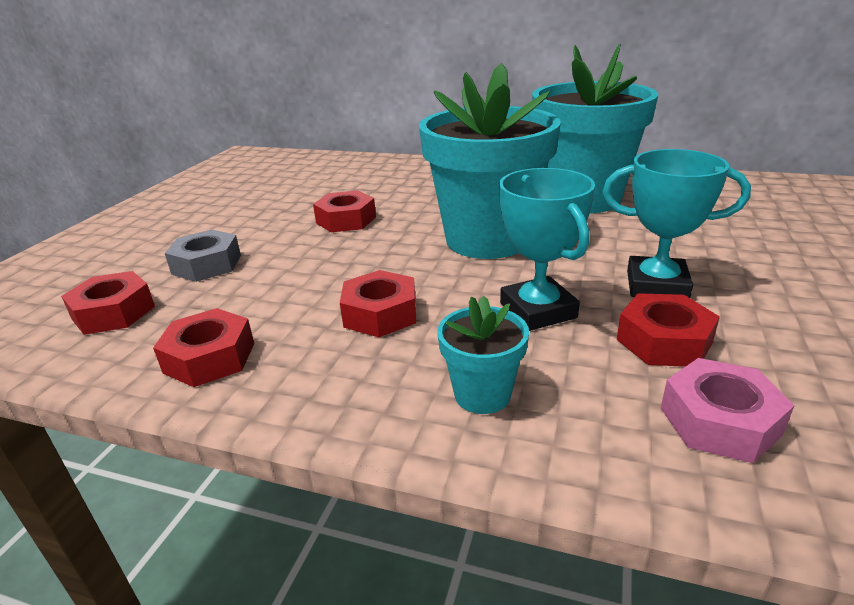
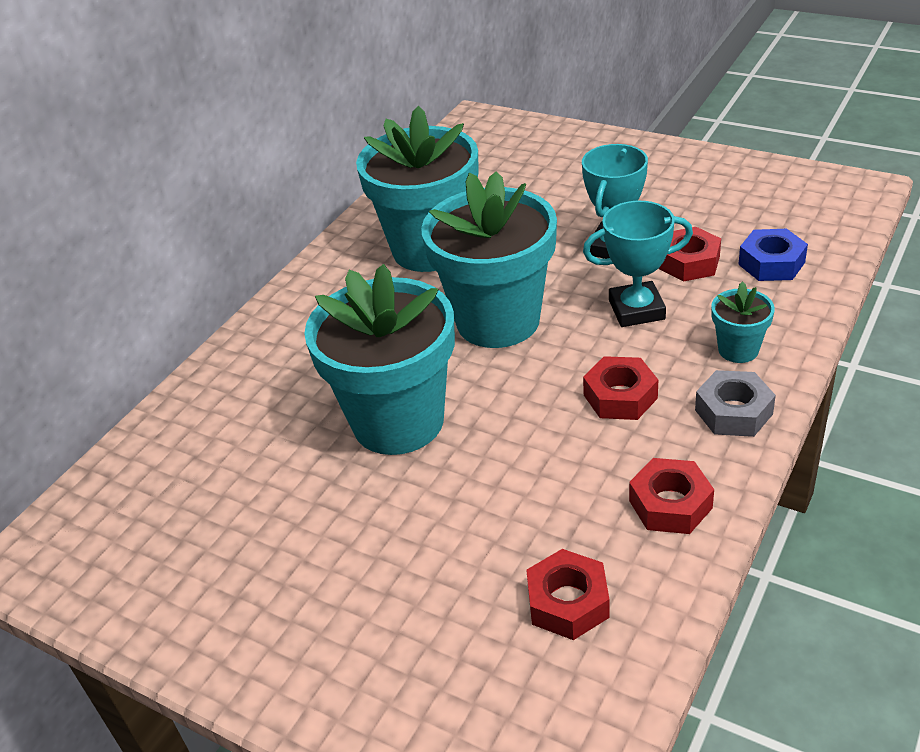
camera: 75 degrees left, 10 degrees up
(207, 265) = (474, 537): grey nut -> grey nut (733, 412)
(346, 220) = (398, 421): red nut -> turquoise flower pot
(719, 421) = (771, 263): pink nut -> blue nut

